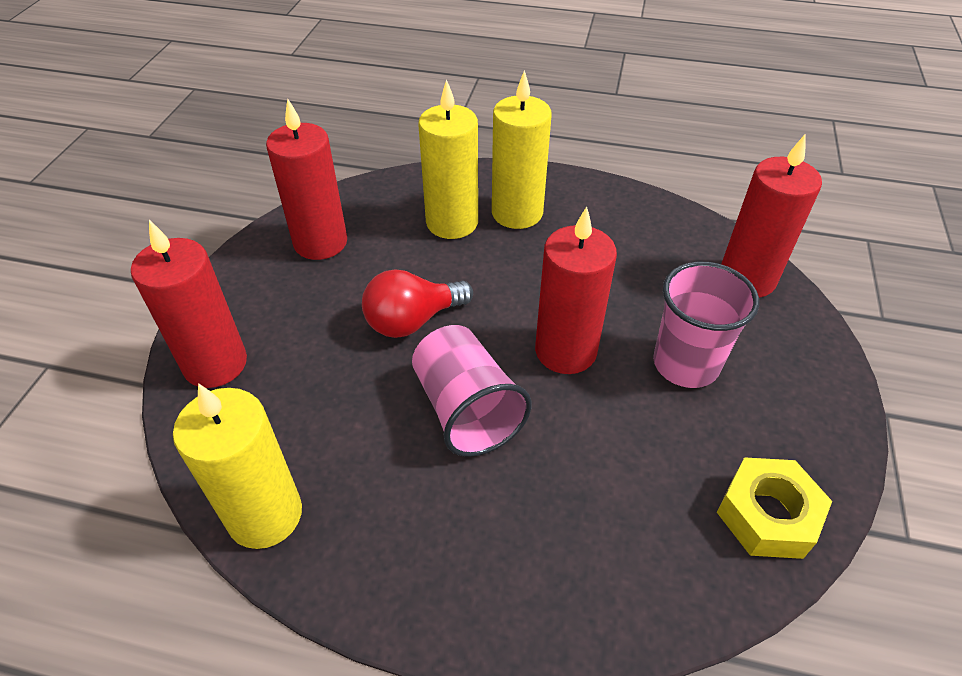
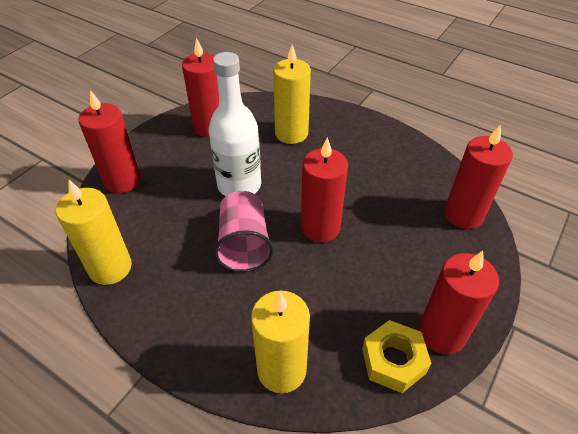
camera: 20 degrees right, 0 degrees up
(412, 321) = (239, 185): red light bulb -> white bottle
(517, 213) = (334, 137): yellow candle -> yellow candle (281, 370)
(685, 364) = (392, 256): pink cup -> none
(807, 453) = (442, 333): none -> red candle

